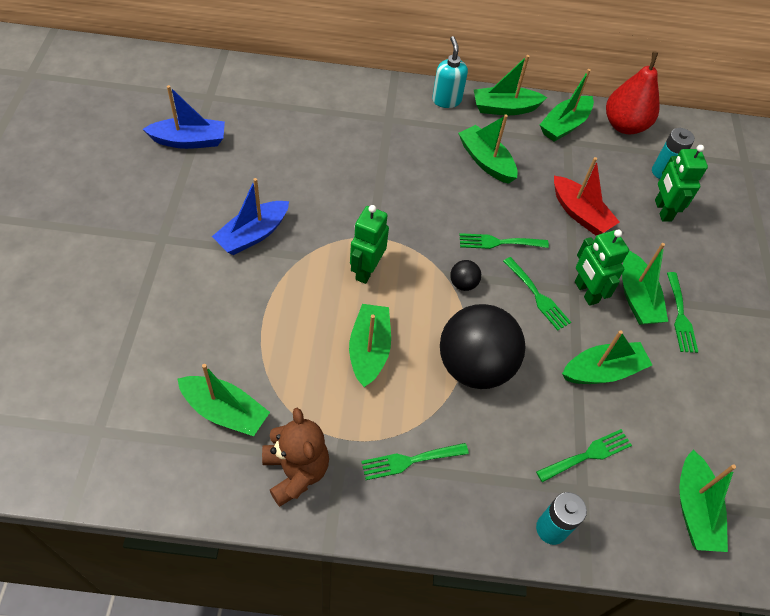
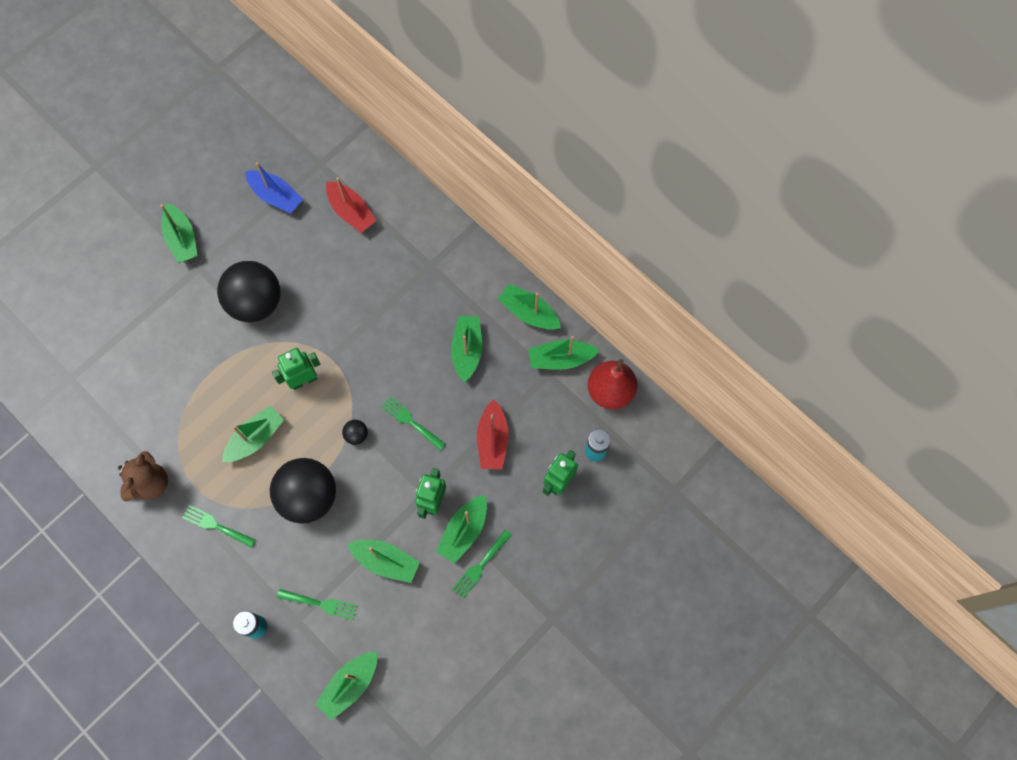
camera: 45 degrees right, 15 degrees up
(225, 411) = (142, 417): green boat -> green boat (182, 239)
(253, 234) = (256, 303): blue boat -> black ball
(276, 117) = (351, 212): none -> red boat
(446, 100) = (490, 276): turquoise soap dispenser -> none
(537, 296) = (397, 480): green fork -> none

